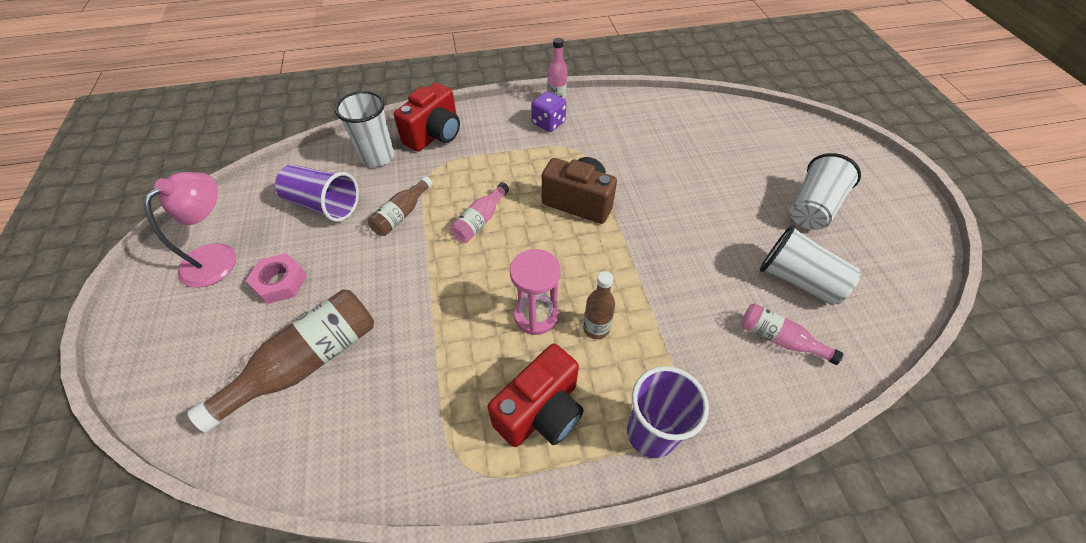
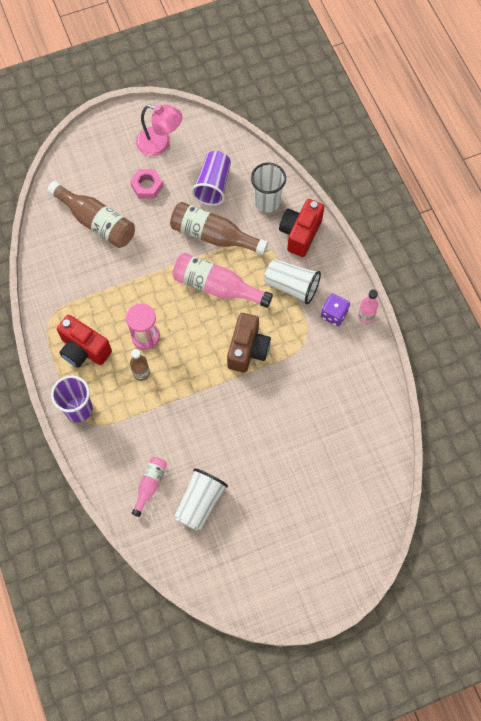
camera: 80 degrees right, 15 degrees up
(401, 214) = (213, 236): brown bottle -> brown bottle, size x1.79
(435, 135) = (300, 233): red camera -> red camera turned 90 degrees clockwise
(480, 221) = (217, 287): pink bottle -> pink bottle, size x1.79
(812, 207) = (274, 522): white cup -> white cup (291, 286)

